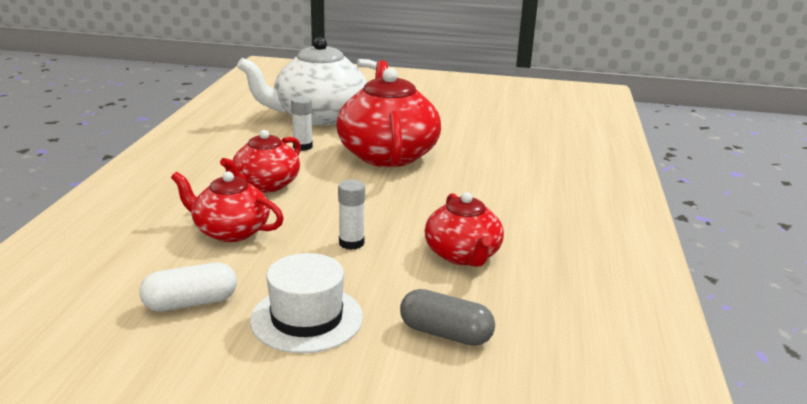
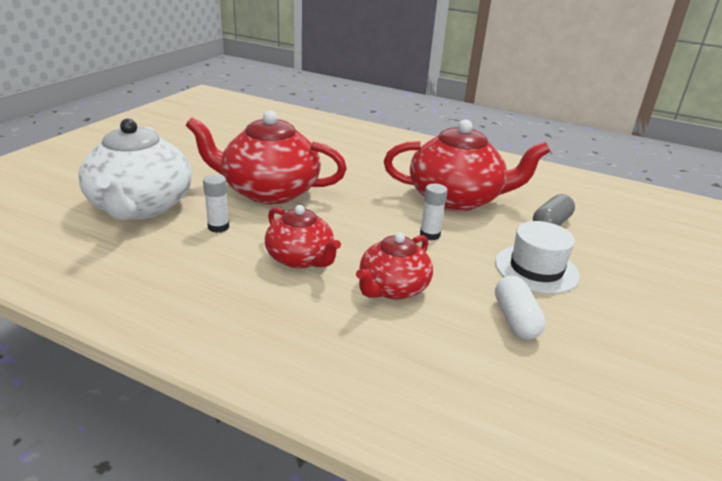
camera: 75 degrees left, 5 degrees up
(463, 255) = (456, 199): red teapot -> red teapot, size x1.70

